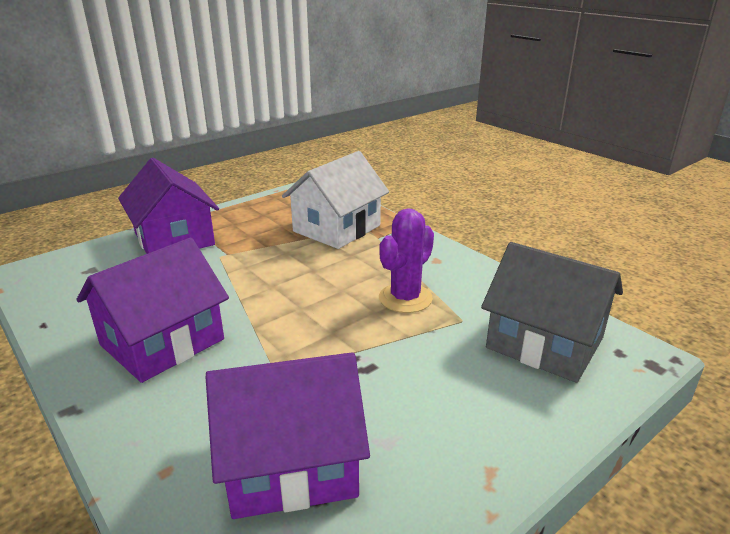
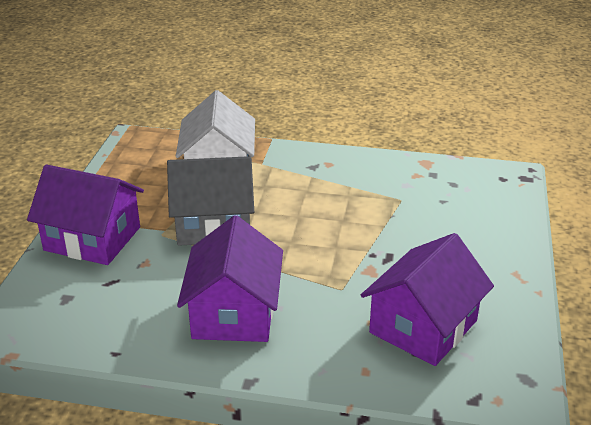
camera: 40 degrees left, 5 degrees up
(405, 298) = (348, 202): purple cactus -> none
(544, 343) = (461, 192): grey house -> grey house (213, 224)

